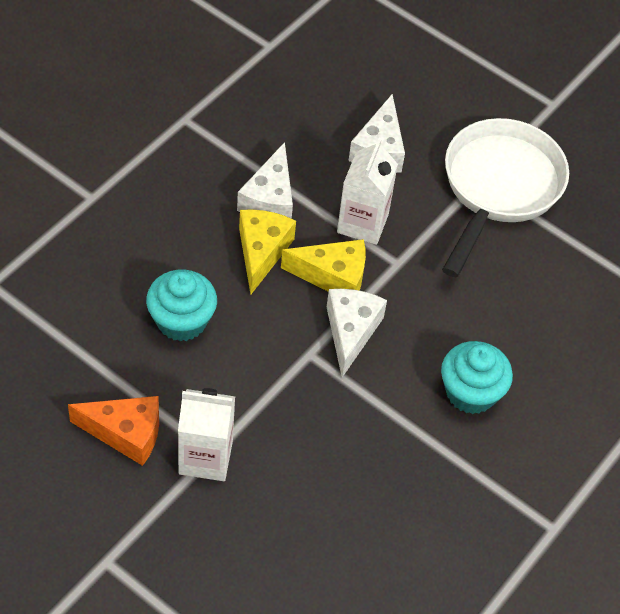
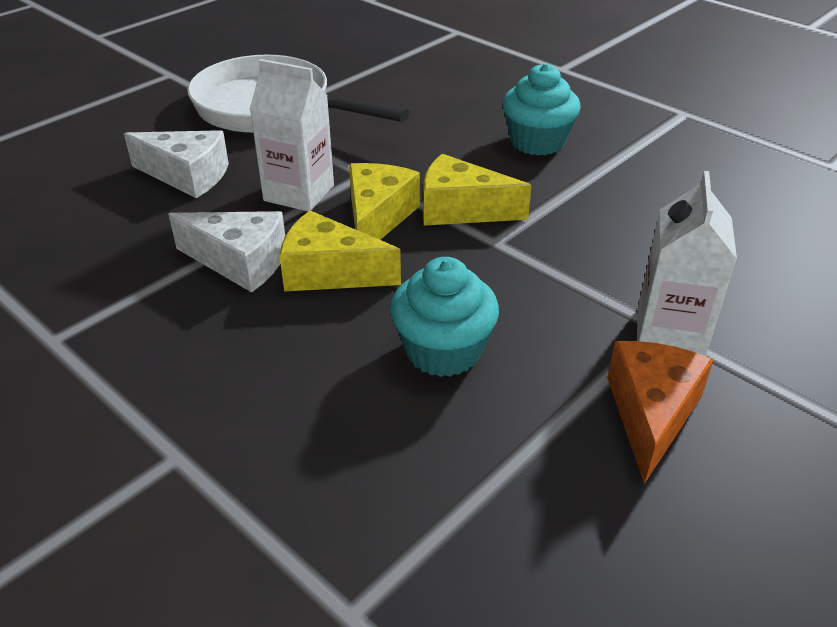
camera: 80 degrees left, 15 degrees down
(351, 332) = (461, 209): white cheese -> yellow cheese

